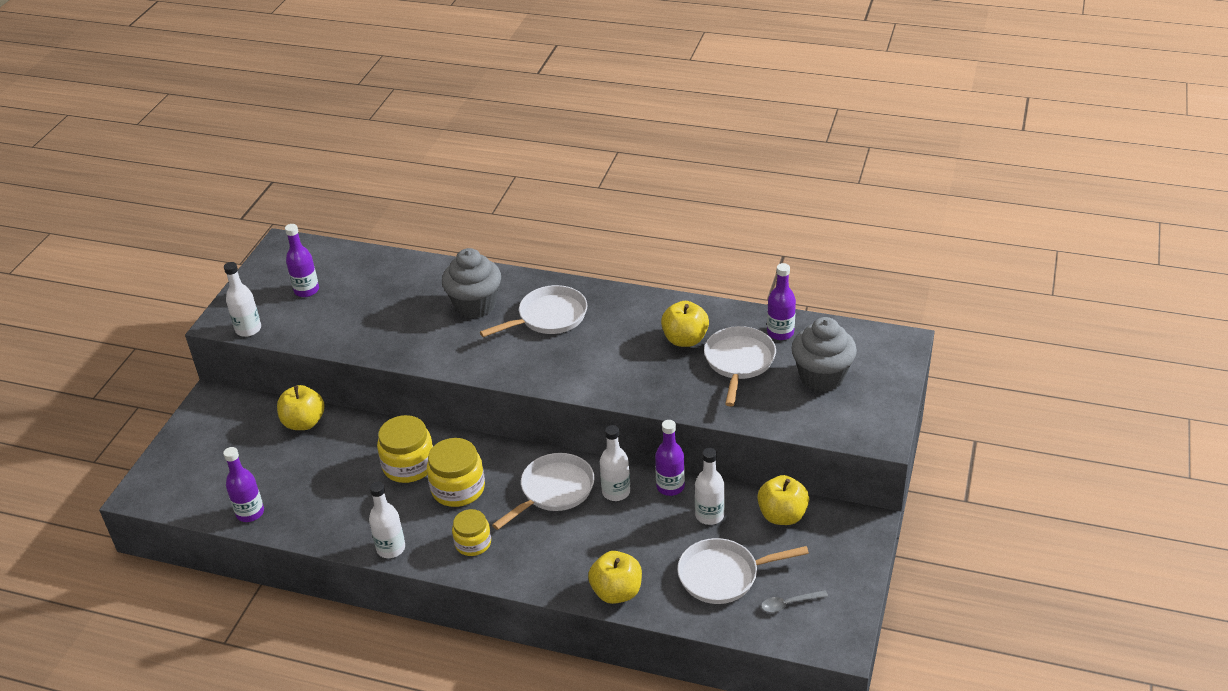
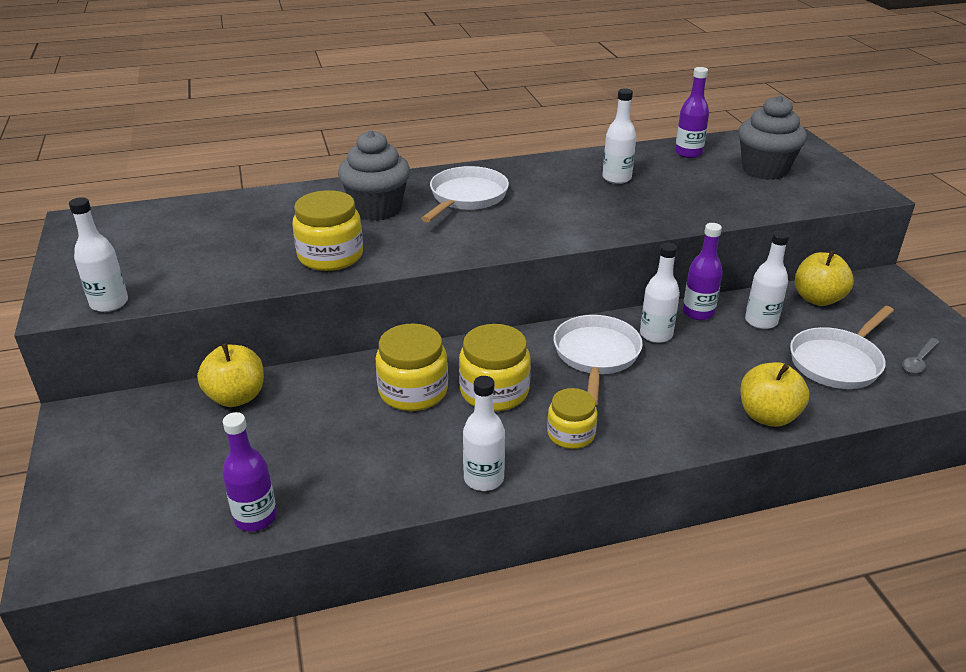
camera: 35 degrees left, 5 degrees down
(306, 290) = (154, 249): purple bottle -> none
(405, 340) = (330, 256): none -> yellow jar
(685, 339) = (616, 178): yellow apple -> white bottle
(739, 362) = (684, 179): white pan -> none

